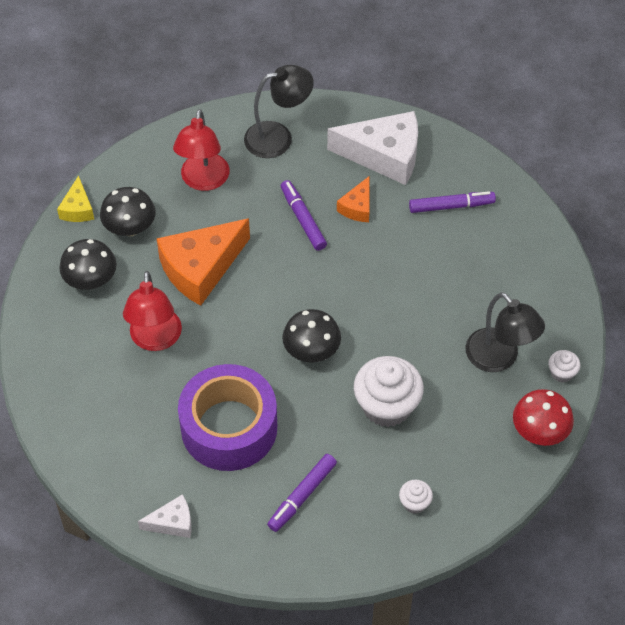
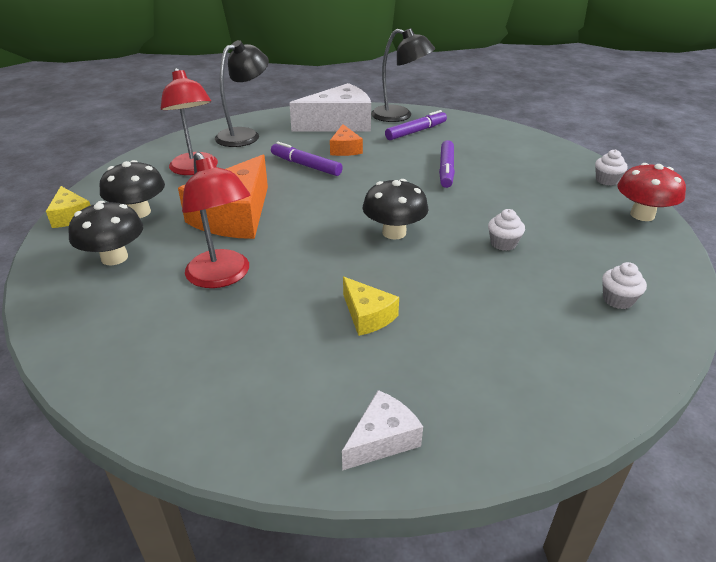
camera: 30 degrees left, 20 degrees down
(229, 427) = (367, 316): purple tape -> yellow cheese
(302, 496) = (507, 341): purple marker -> purple marker (446, 170)
(387, 406) = (503, 243): white cupcake -> white cupcake, size x0.47
(499, 358) = (552, 188): black lamp -> black lamp (400, 116)

